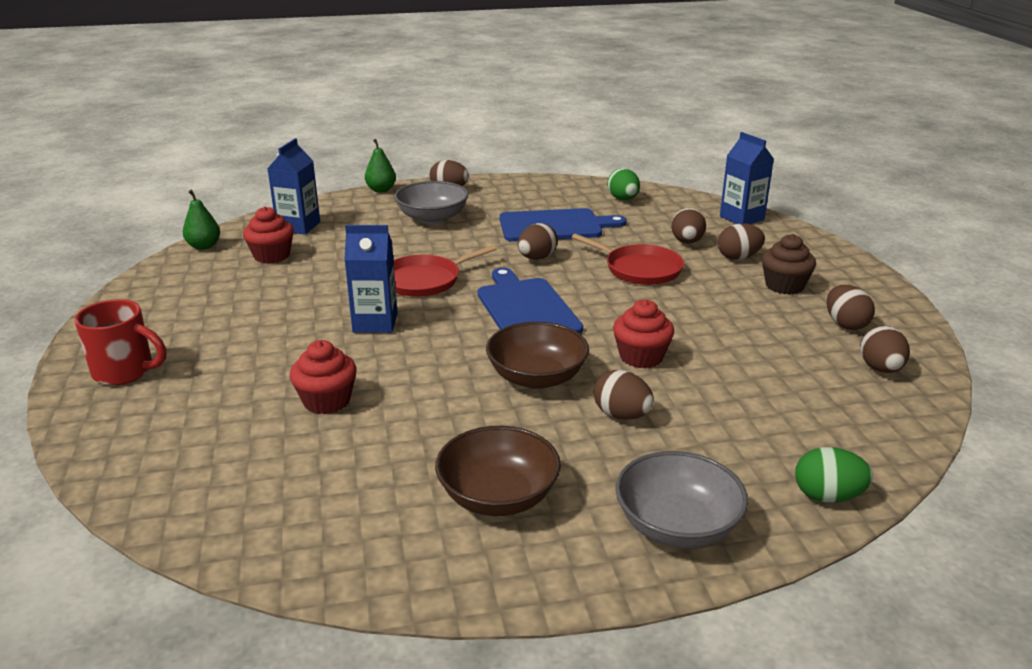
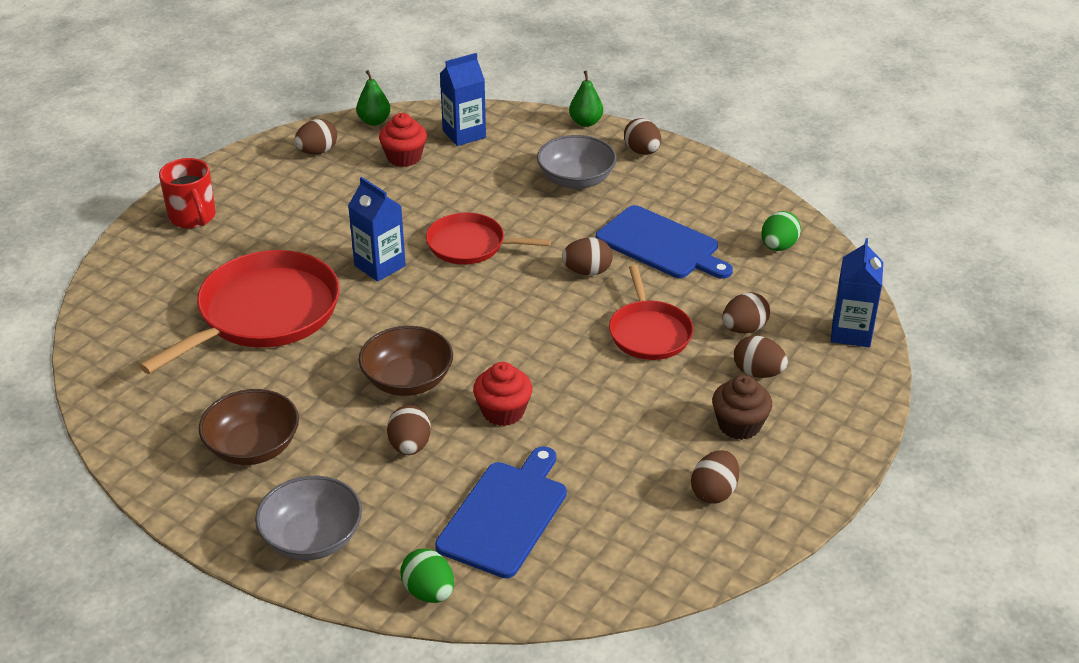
camera: 45 degrees right, 10 degrees up
(327, 401) = (263, 313): red cupcake -> red pan
(526, 309) = (496, 317): blue cutting board -> blue cutting board (505, 515)
(880, 369) = (658, 544): brown egg -> brown egg (317, 152)

